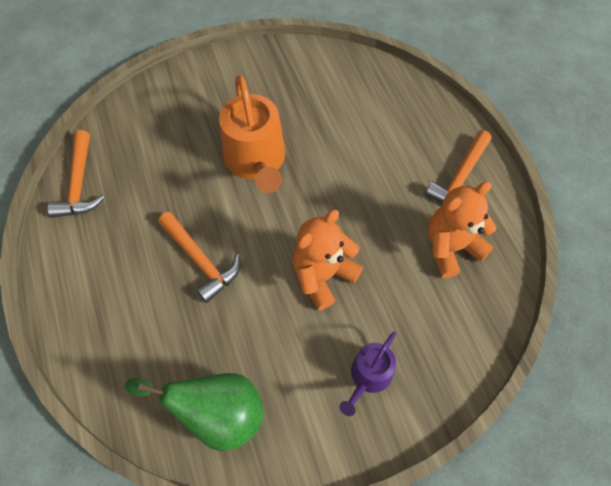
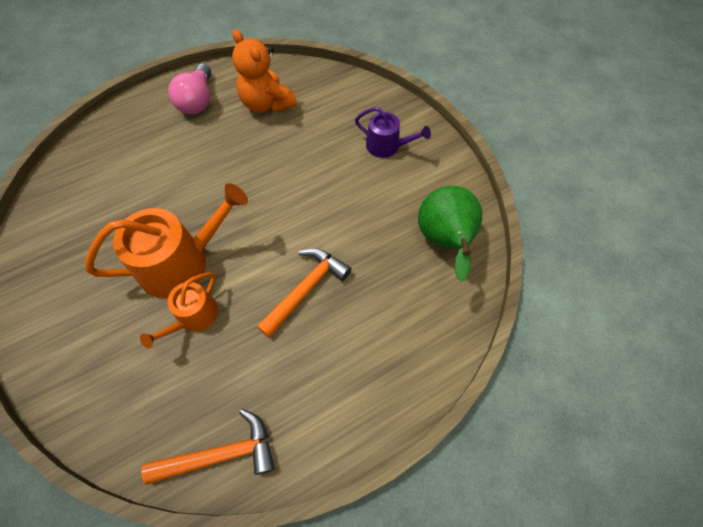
camera: 100 degrees left, 0 degrees up
(199, 169) = (193, 317): none -> orange watering can
(323, 275) = (306, 186): orange teddy bear -> none
(460, 178) = (197, 100): orange hammer -> pink light bulb

